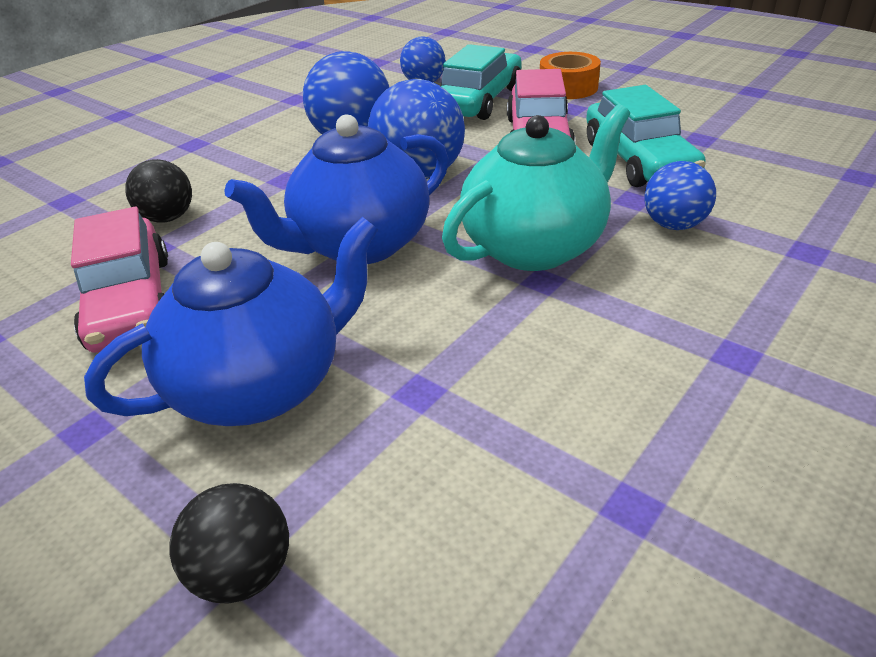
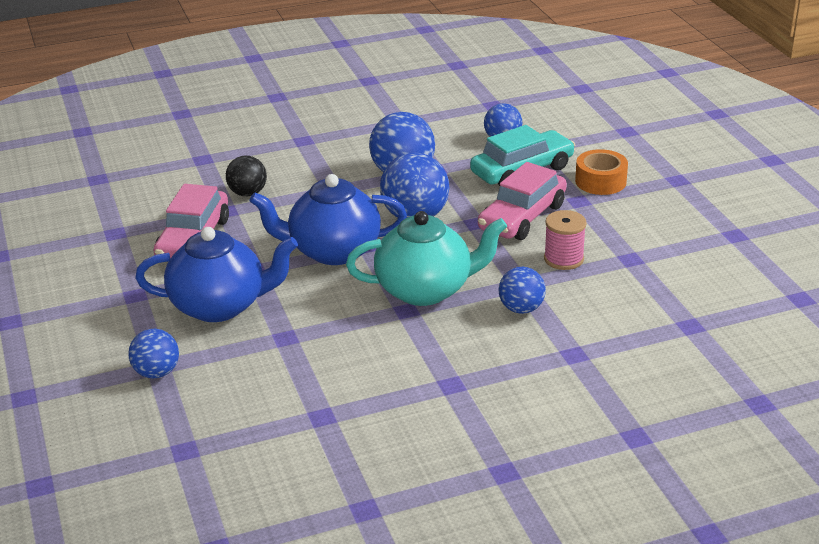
camera: 30 degrees right, 5 degrees down
(243, 573) = (157, 372): black ball -> blue ball
(638, 160) = (563, 259): turquoise car -> pink spool

